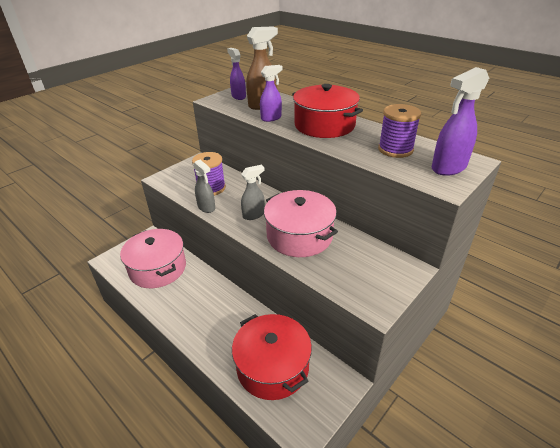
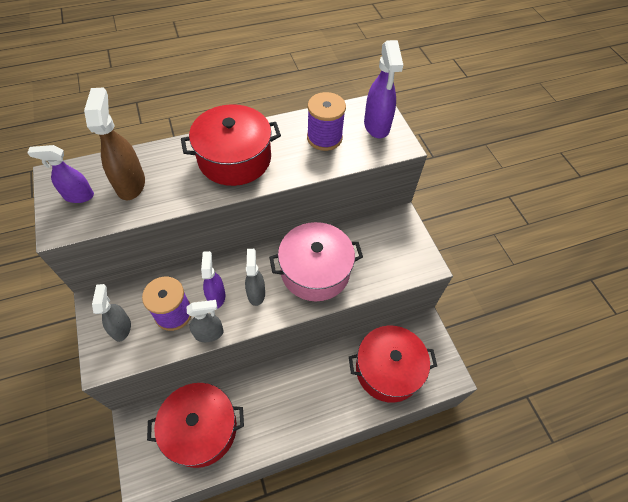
camera: 65 degrees left, 20 degrees up
(158, 268) = (201, 429): pink pot -> red pot
(188, 175) = (121, 328): none -> grey spray bottle
(271, 118) = (175, 193): purple spray bottle -> purple spray bottle (216, 296)

